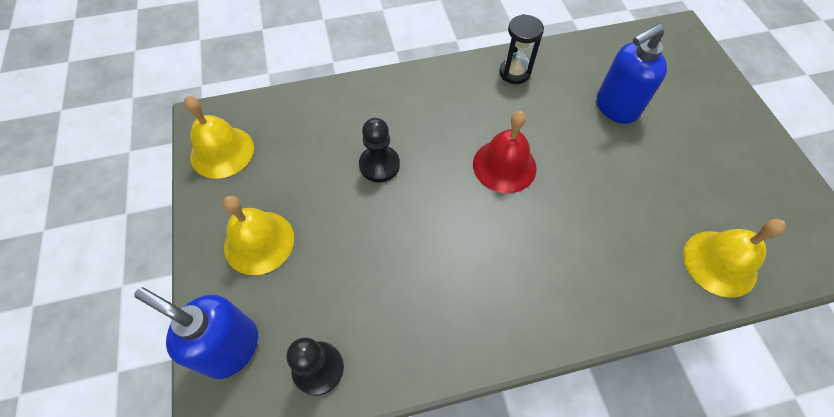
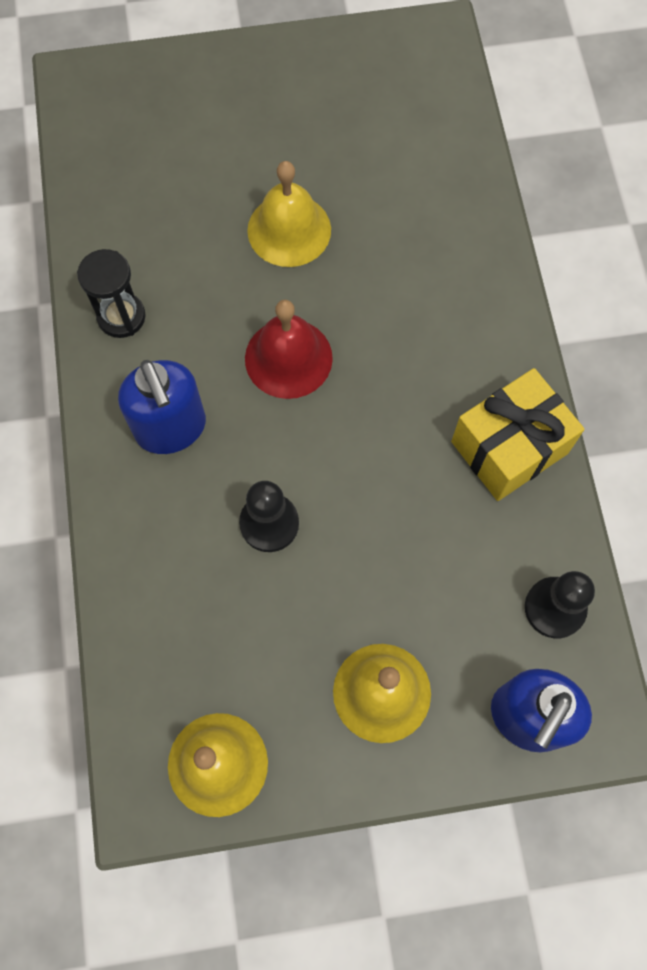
camera: 85 degrees left, 10 degrees up
(455, 327) = (509, 447): none -> yellow gift
(615, 108) = (208, 201): blue soap dispenser -> blue soap dispenser (171, 428)
(720, 263) = (444, 155): yellow bell -> yellow bell (289, 230)

